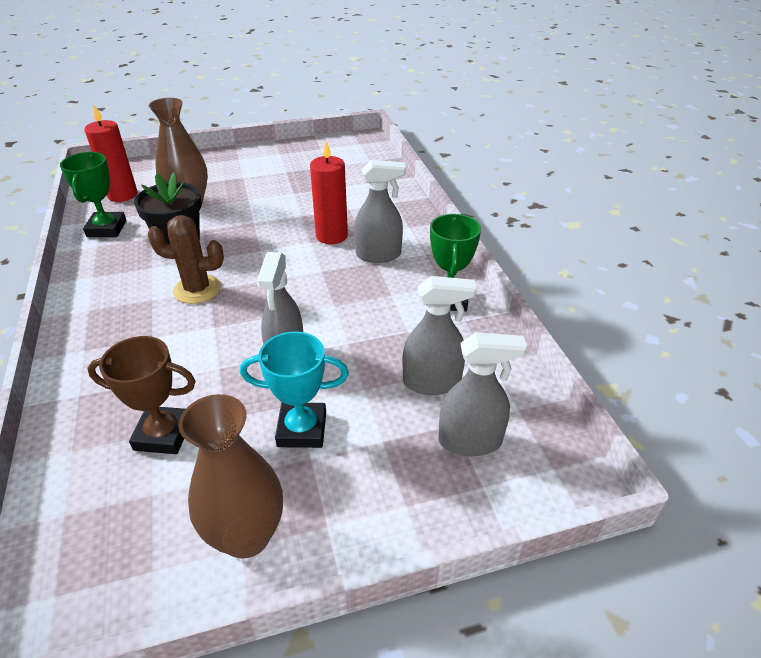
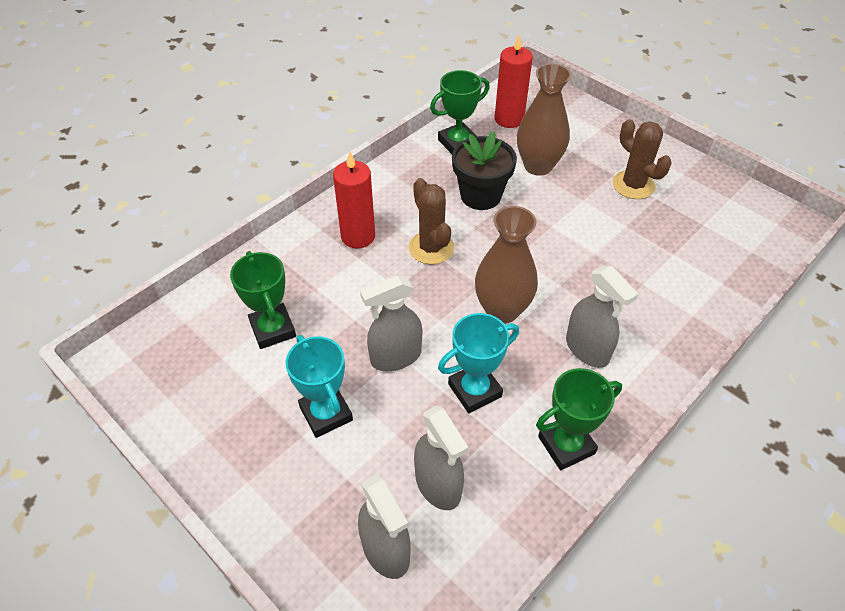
camera: 60 degrees right, 10 degrees up
(163, 434) = (273, 329): brown trophy -> green trophy
(246, 536) = (215, 435): brown vase -> brown vase (502, 310)
(263, 174) = (633, 185): none -> brown cactus
(331, 236) = (584, 295): red candle -> red candle (358, 236)
(362, 324) = (474, 390): none -> turquoise trophy

